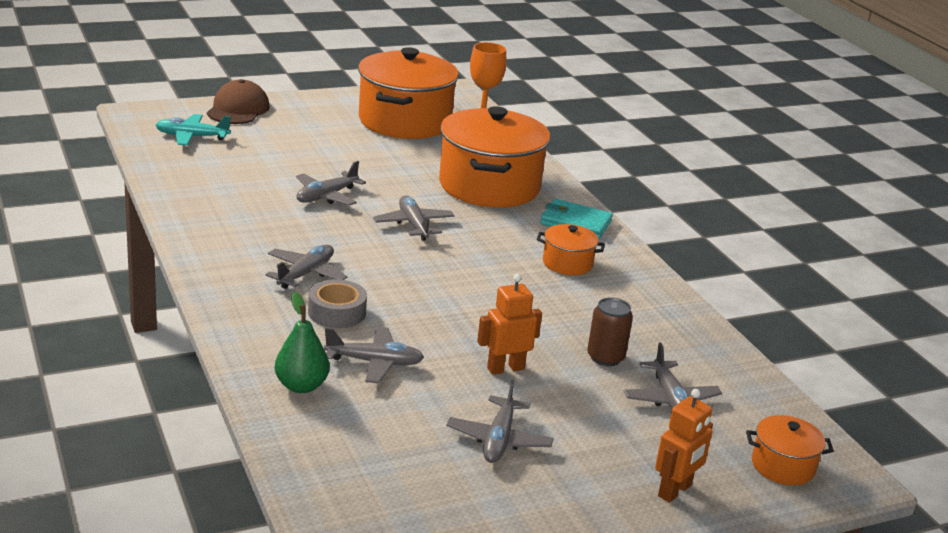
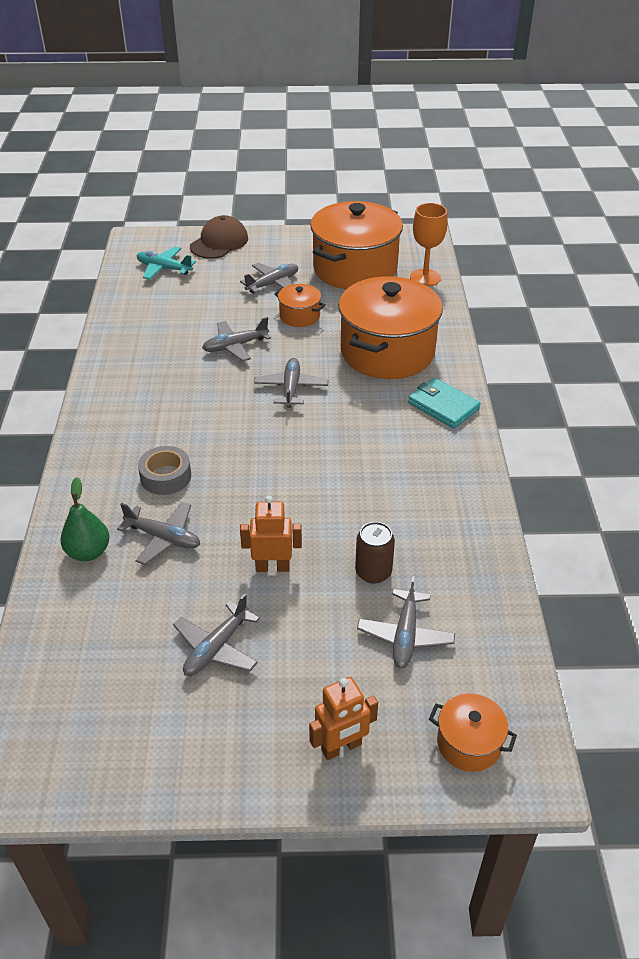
camera: 25 degrees right, 15 degrees up
(305, 274) = (166, 430): grey plane -> grey plane (273, 284)
(567, 263) = (405, 453): orange pot -> orange pot (299, 316)

